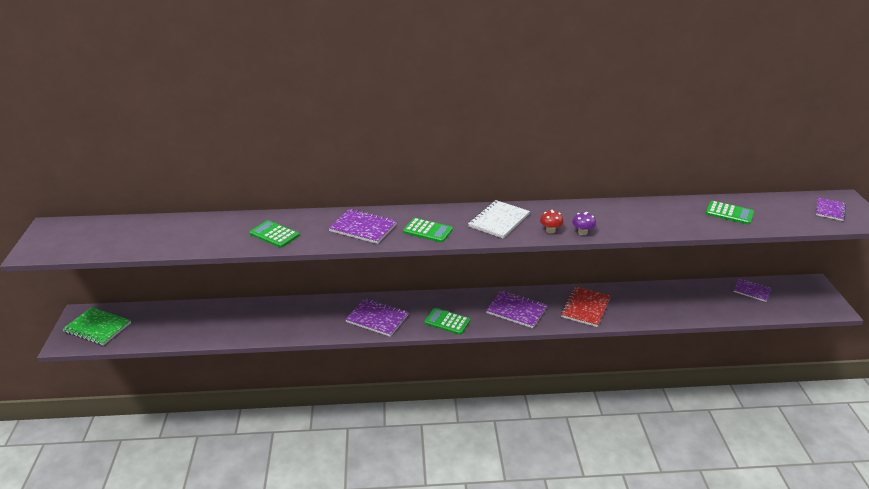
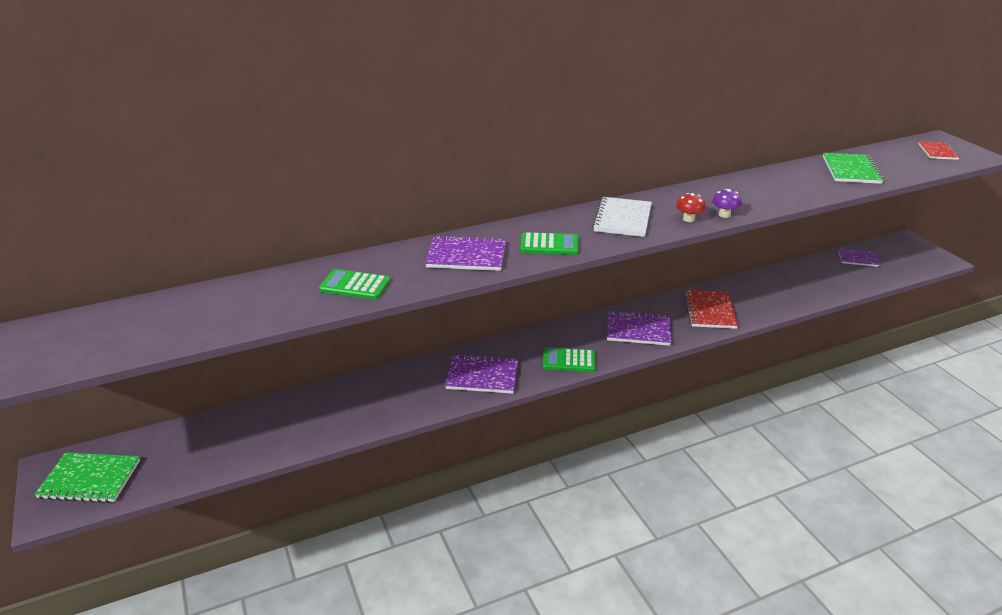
camera: 20 degrees left, 0 degrees up
(729, 213) = (851, 170): green calculator -> green notebook
(830, 210) = (938, 152): purple notebook -> red notebook

